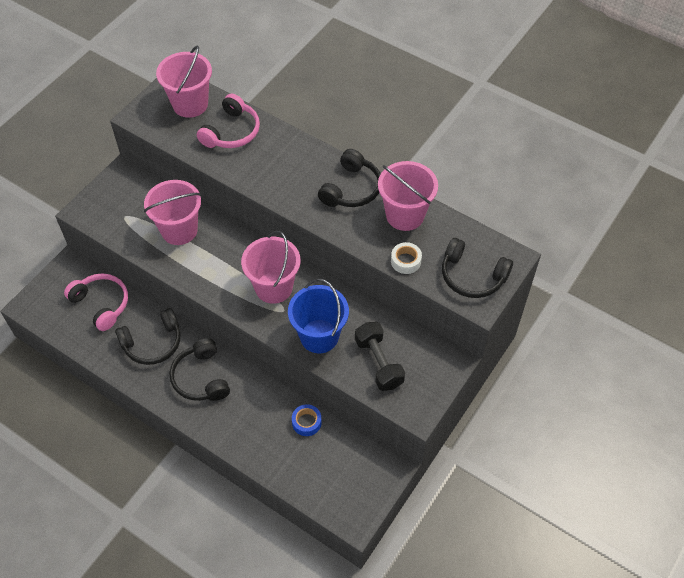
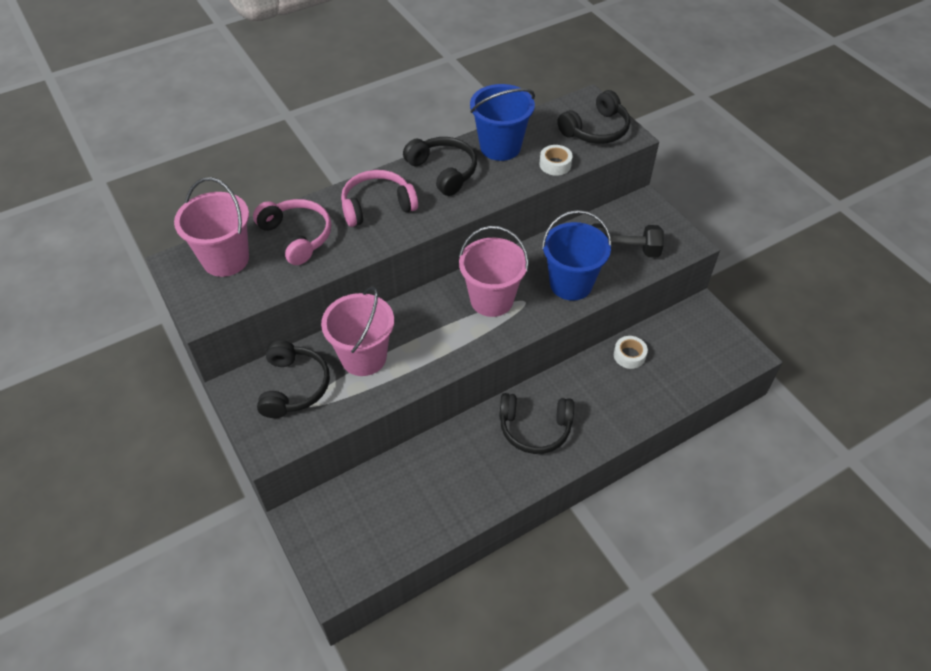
camera: 65 degrees left, 5 degrees down
(101, 304) = (381, 498): pink headphones -> pink headphones (377, 206)
(152, 343) = (466, 461): black headphones -> black headphones (294, 386)
(306, 422) = (629, 355): blue tape -> white tape
(405, 215) = (500, 147): pink bucket -> blue bucket

